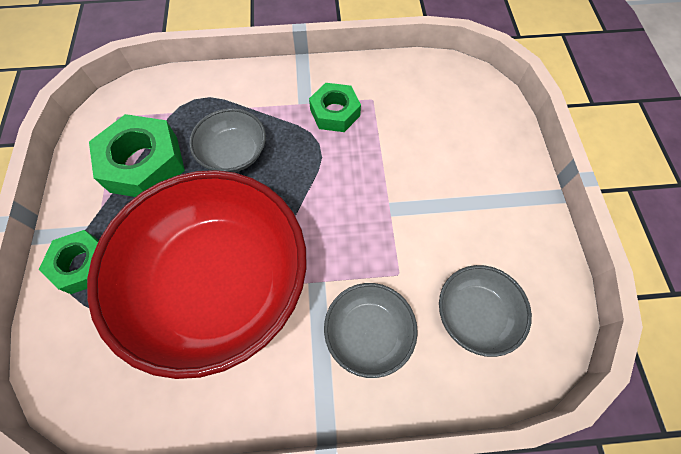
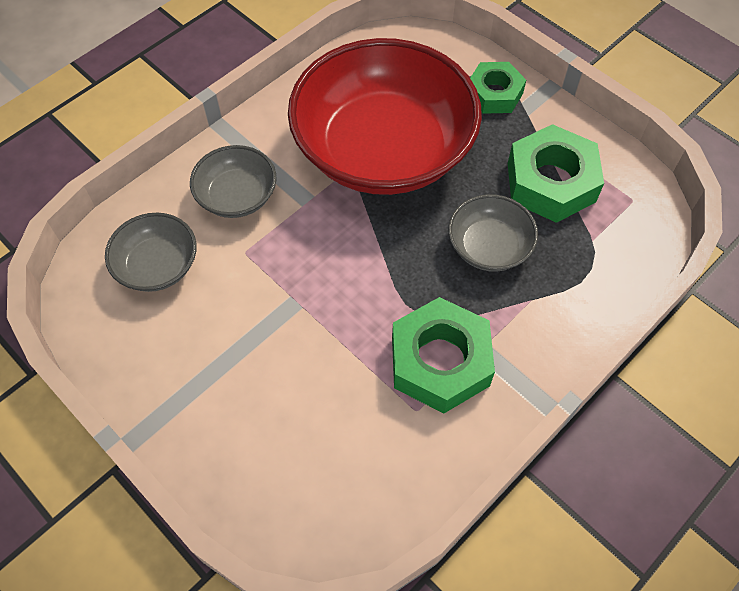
camera: 140 degrees right, 5 degrees down
(335, 112) = (440, 361): green nut -> green nut, size x1.57

